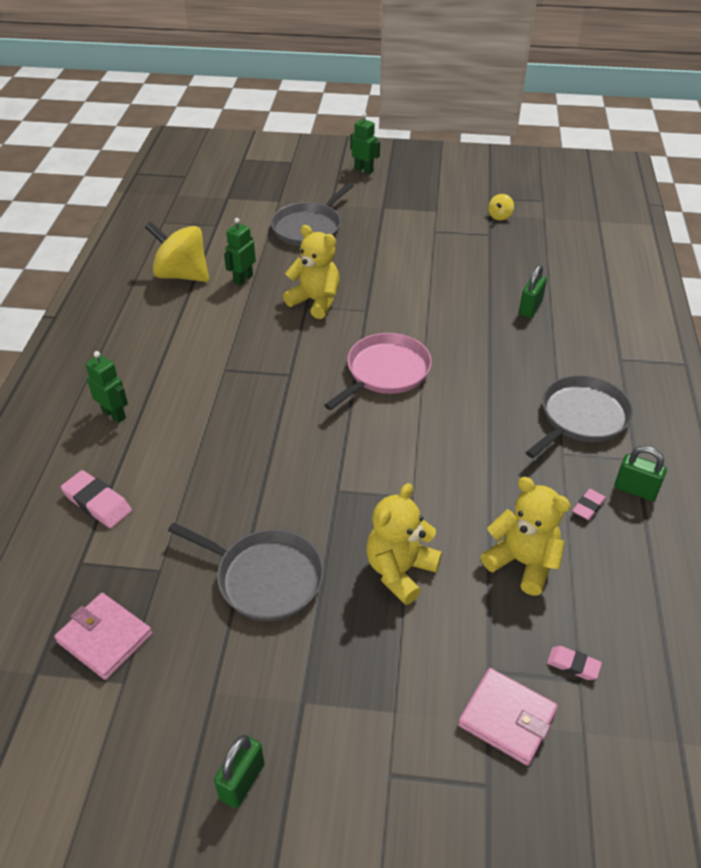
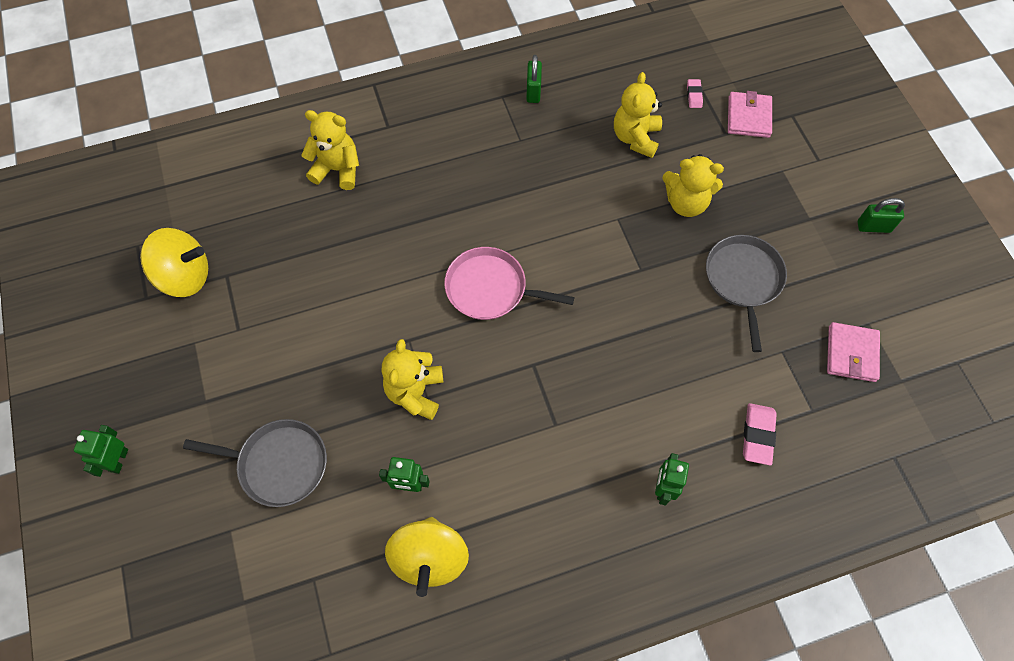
camera: 115 degrees left, 20 degrees up
(499, 216) = (185, 276): yellow spinning top -> yellow spinning top, size x2.30
(530, 308) = (345, 206): green padlock -> none
(576, 313) = (337, 169): none -> yellow teddy bear
(581, 417) = (475, 137): grey pan -> none
(588, 507) = (565, 114): pink eraser -> none

